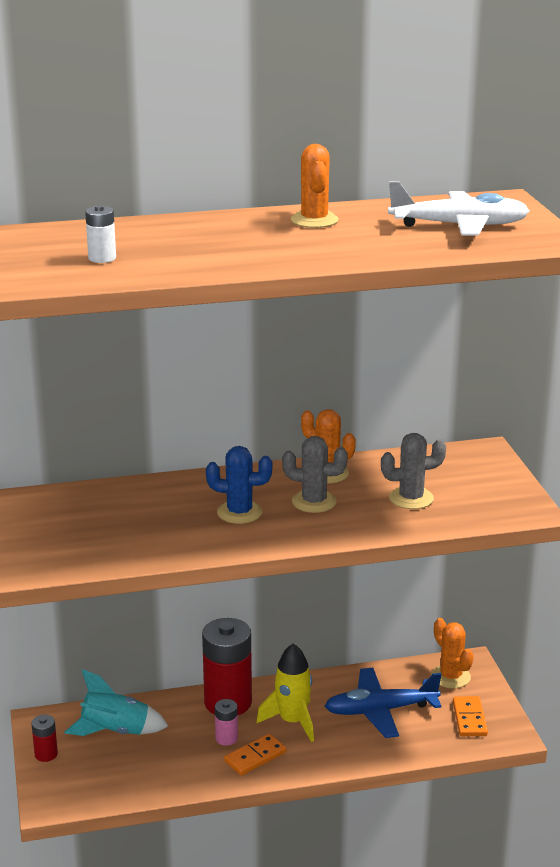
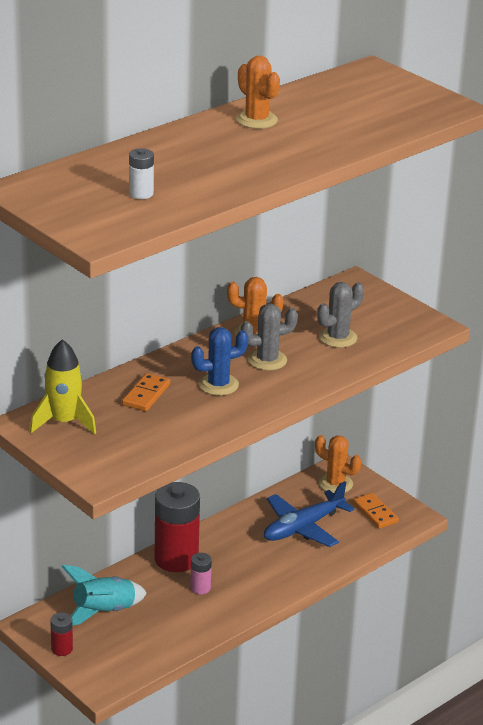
camera: 30 degrees left, 5 degrees up
(255, 757) = (236, 595): orange domino -> orange domino (146, 395)
(292, 721) = (241, 558): yellow rocket -> yellow rocket (64, 422)
(459, 226) = (371, 104): white plane -> none

